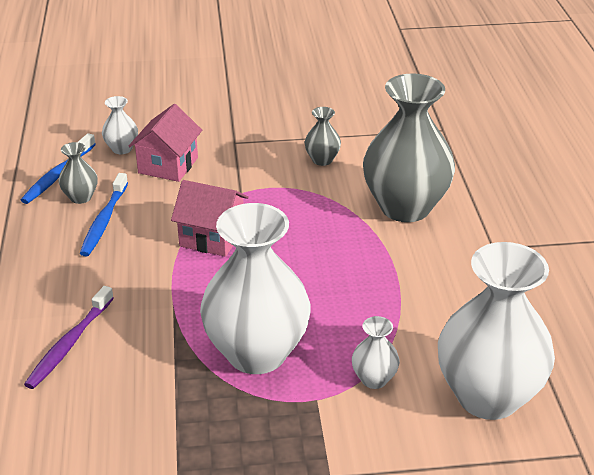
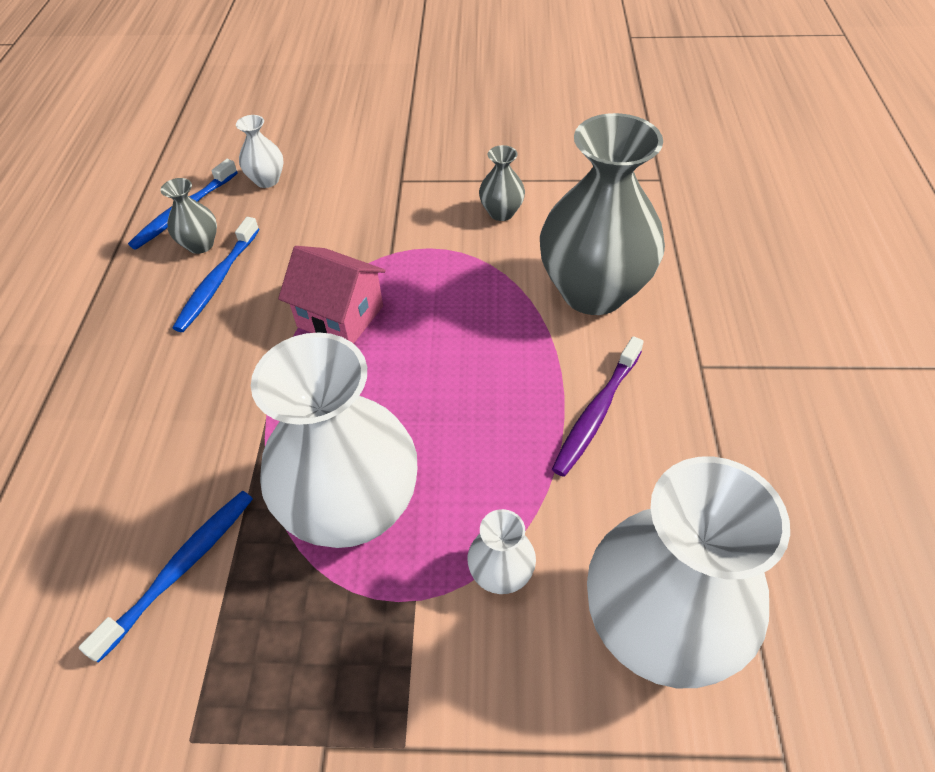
camera: 10 degrees right, 15 degrees up
(69, 344) = (121, 467): purple toothbrush -> purple toothbrush (596, 412)
(138, 398) = (181, 569): none -> blue toothbrush
(168, 165) = (314, 207): pink house -> none

